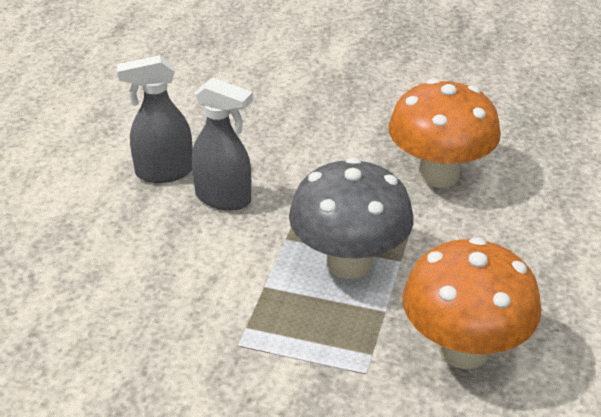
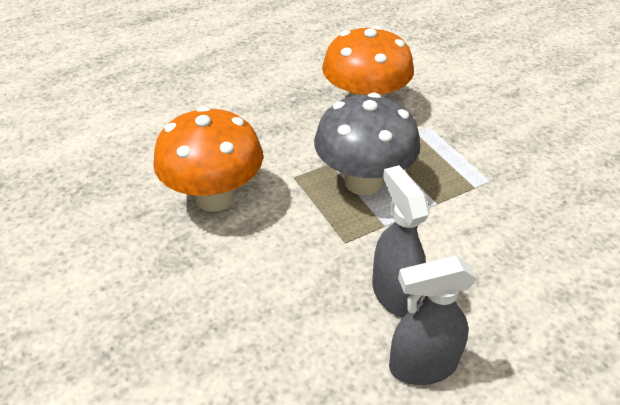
camera: 135 degrees left, 5 degrees up
(163, 172) = (422, 366): grey spray bottle -> grey spray bottle turned 135 degrees clockwise

